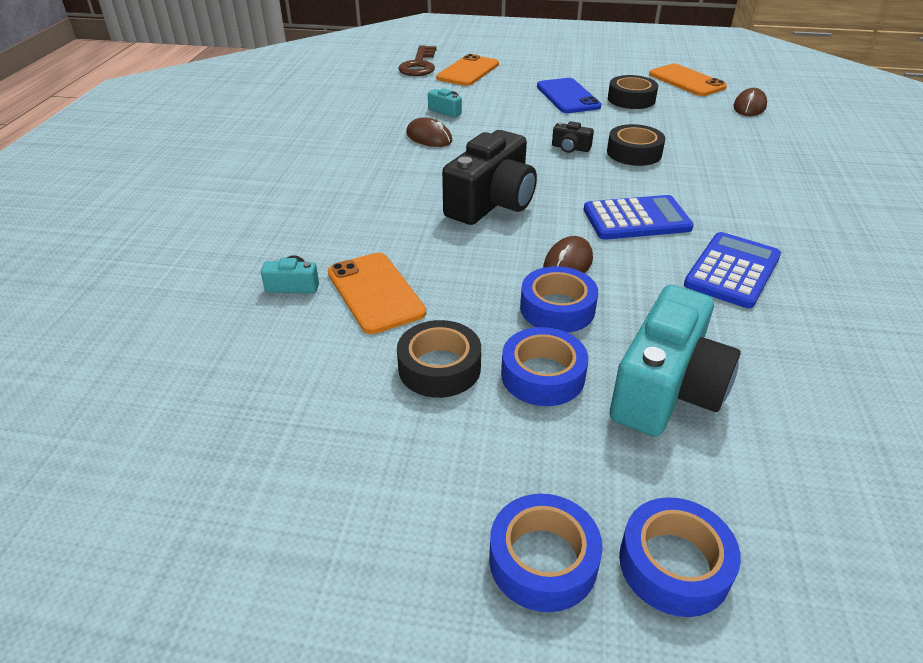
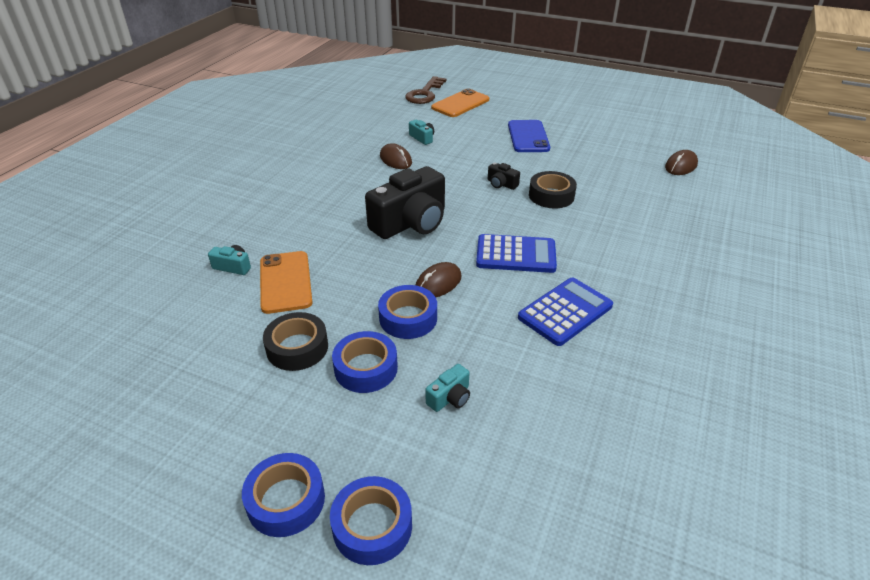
camera: 15 degrees right, 0 degrees up
(631, 99) = (580, 146): black tape -> none
(666, 389) = (450, 397): turquoise camera -> turquoise camera, size x0.43
(686, 81) = (640, 134): orange phone -> none

